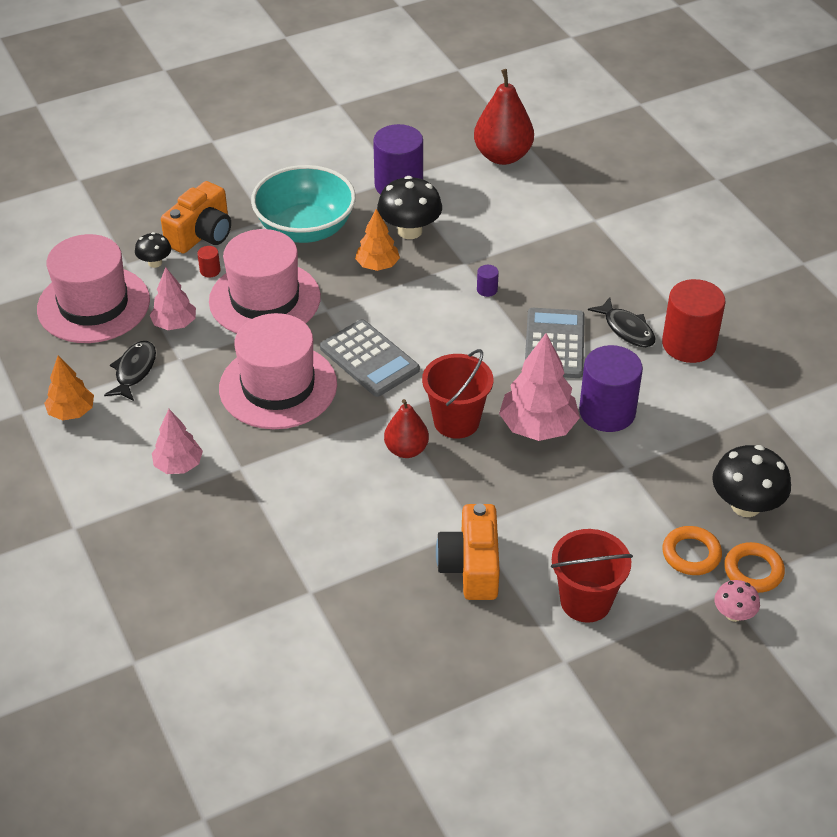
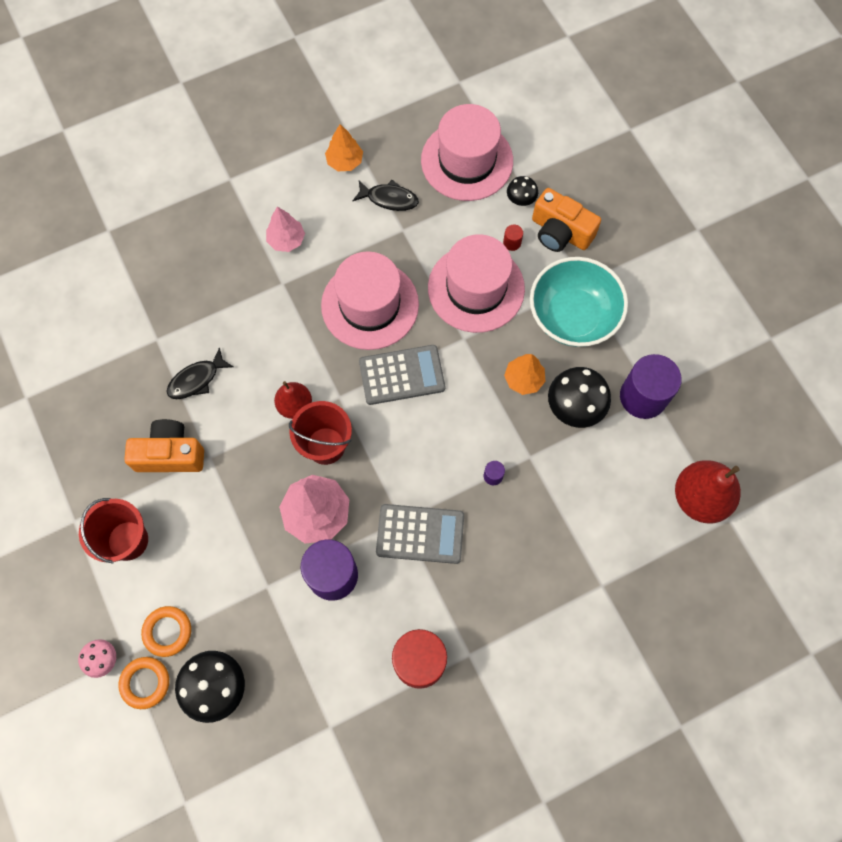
camera: 90 degrees right, 25 degrees up
(175, 324) = (444, 222): pink tree -> none
(369, 359) = (402, 375): grey calculator -> grey calculator turned 150 degrees counterclockwise
(626, 329) = (440, 603): black fish -> black fish (197, 379)

